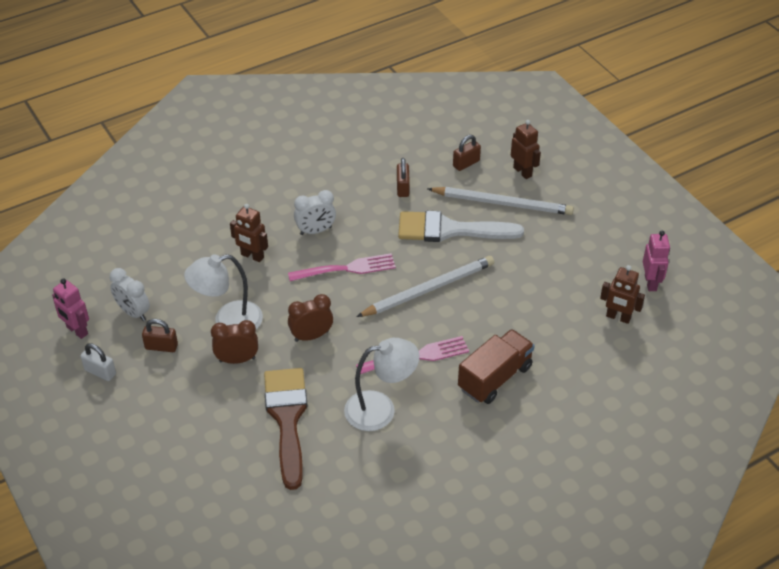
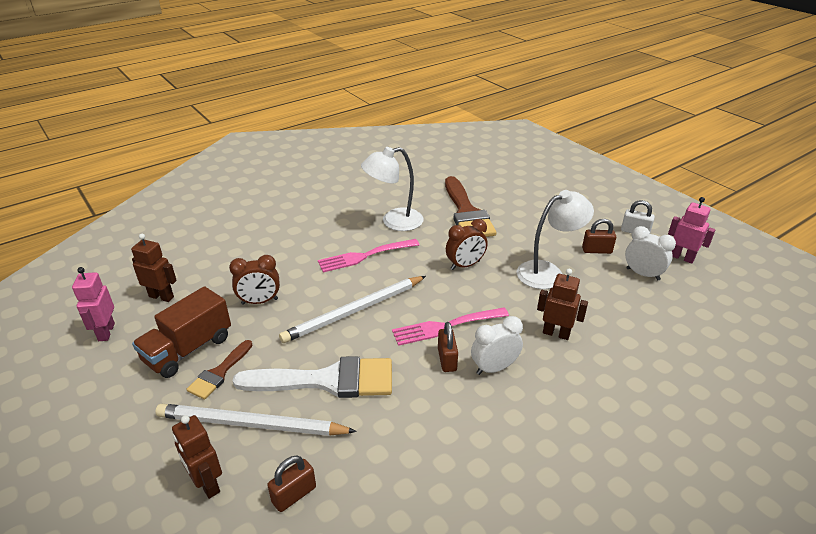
camera: 175 degrees right, 10 degrees down
(237, 359) = (524, 245): brown clock -> brown clock (259, 301)
(403, 188) = (391, 440): brown padlock -> brown padlock (447, 359)
(495, 378) = (296, 245): brown truck -> brown truck (188, 349)
(537, 241) = (219, 373): none -> brown brush

